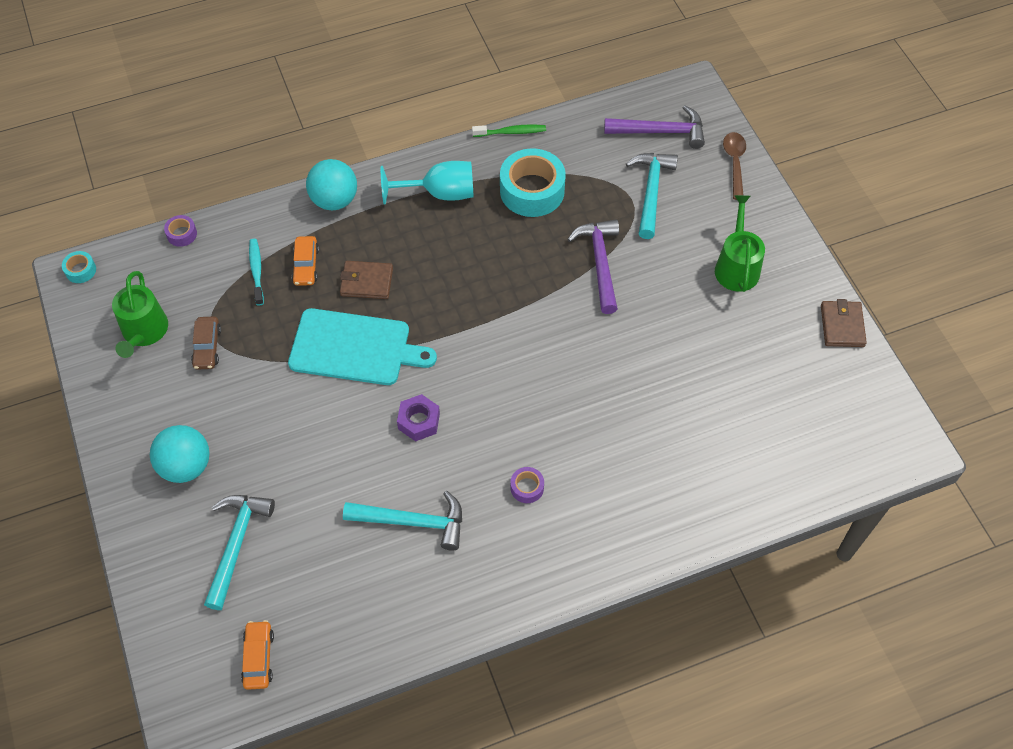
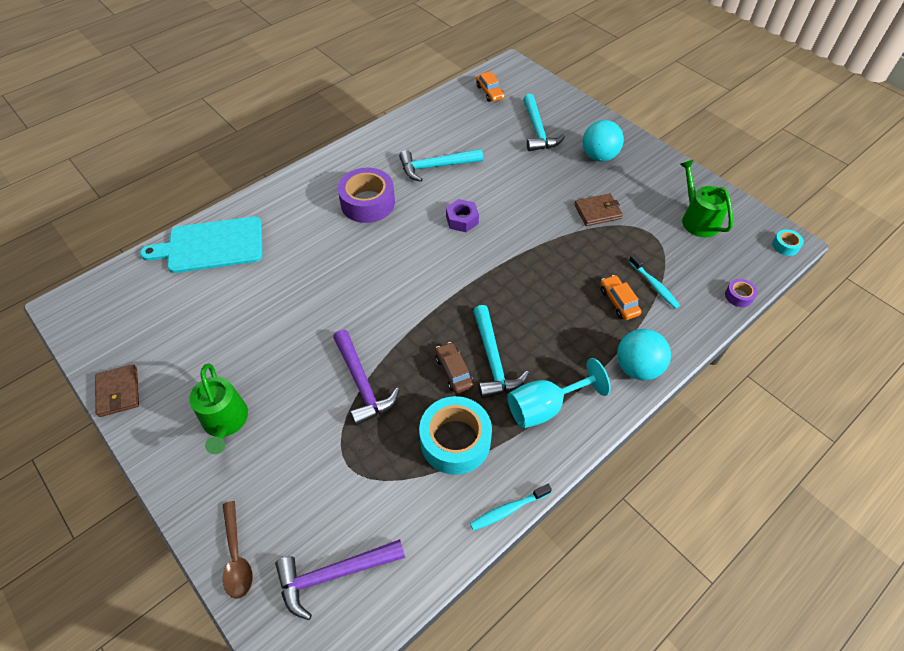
camera: 160 degrees right, 5 degrees down
(207, 347) = (644, 223): brown car -> brown car (454, 371)
(355, 348) = (537, 253): turquoise cutting board -> turquoise cutting board (211, 245)
(366, 282) = (560, 303): brown wallet -> brown wallet (597, 212)
(511, 132) = (508, 510): green toothbrush -> turquoise toothbrush
(527, 487) = (367, 203): purple tape -> purple tape, size x2.22
(651, 191) = (329, 482): turquoise hammer -> turquoise hammer (493, 360)

